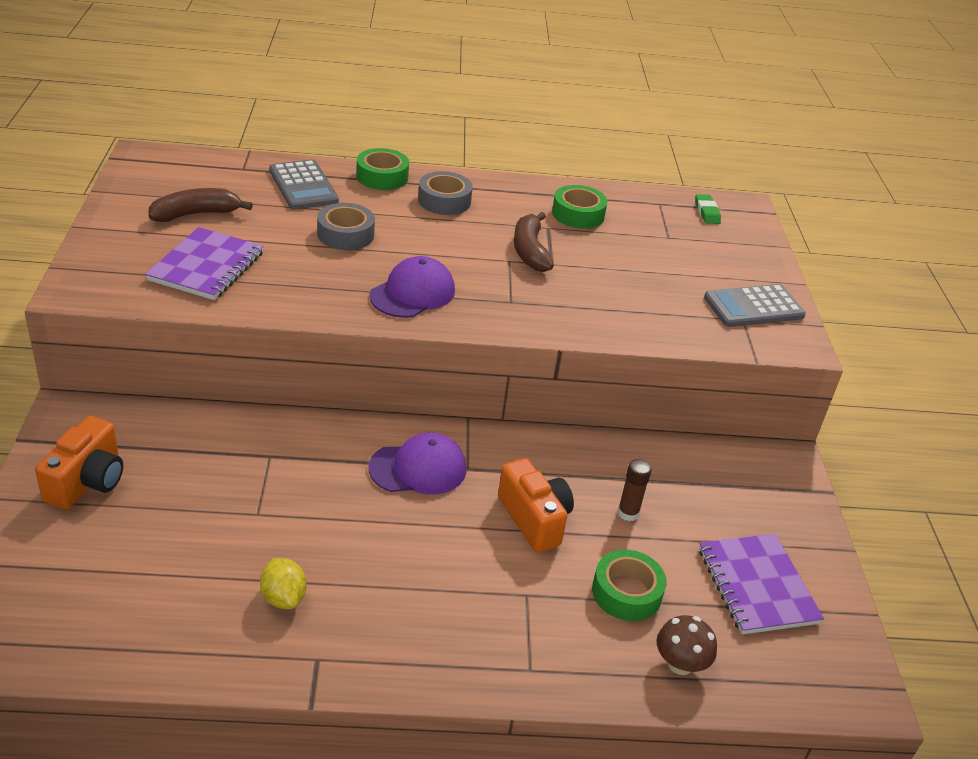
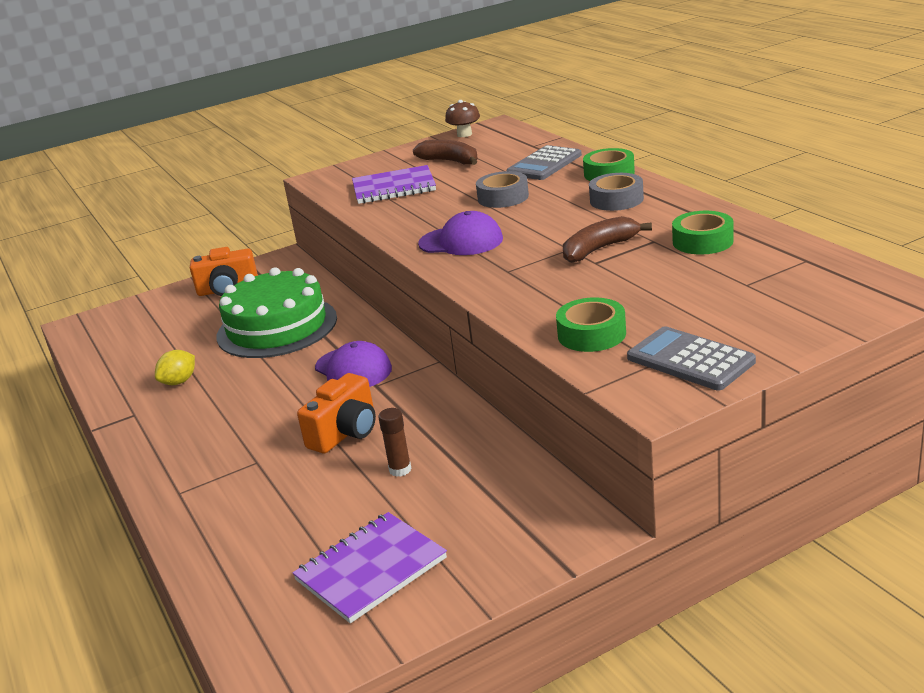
camera: 70 degrees right, 10 degrees down
(252, 481) = (277, 327): none -> green cake
(626, 592) = (298, 504): green tape -> green tape (591, 334)
(680, 664) = (235, 559): brown mushroom -> brown mushroom (464, 134)
(706, 212) = (840, 282): green eraser -> none

